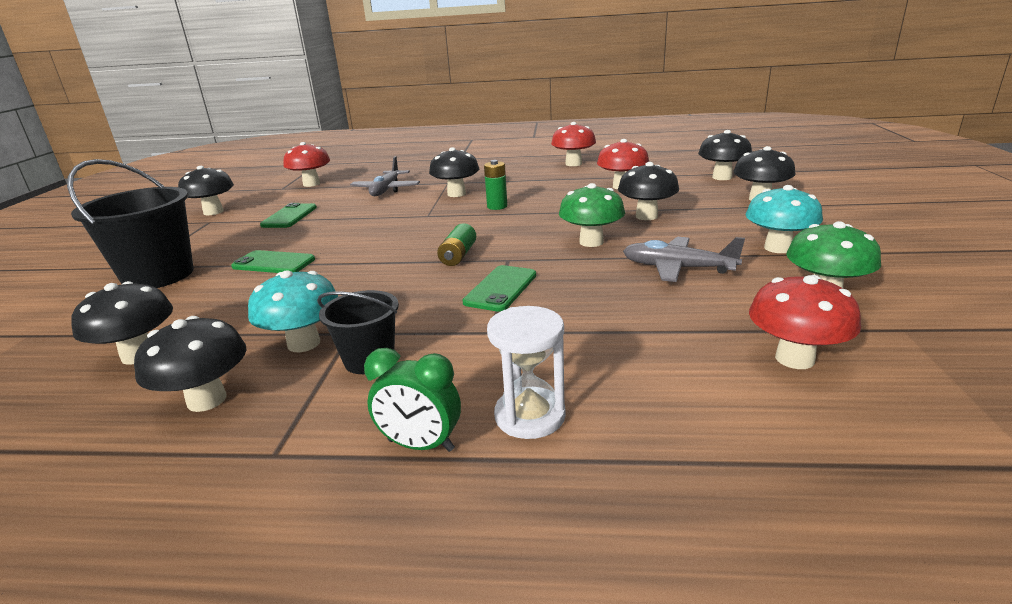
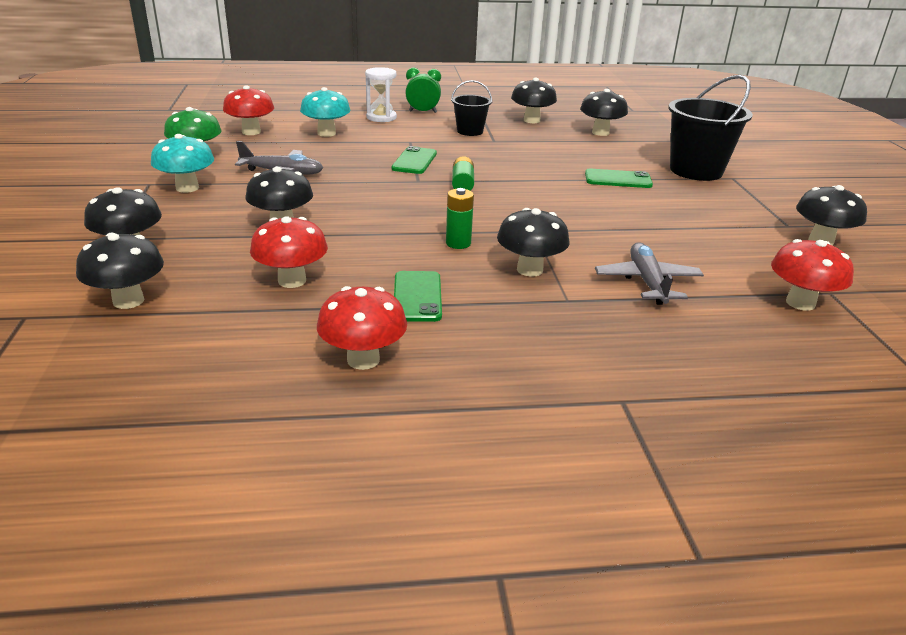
camera: 165 degrees right, 5 degrees up
(289, 216) = (703, 232): green phone -> green phone (417, 297)
(304, 343) = (515, 137): turquoise mushroom -> turquoise mushroom (326, 133)
(591, 242) = (346, 195): green mushroom -> none

